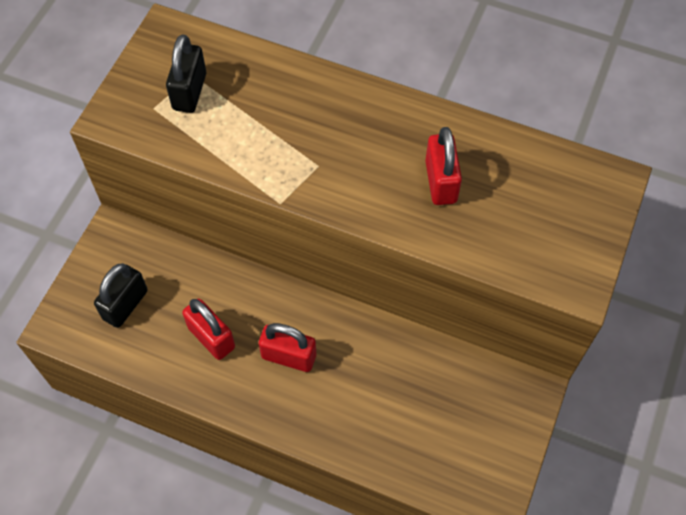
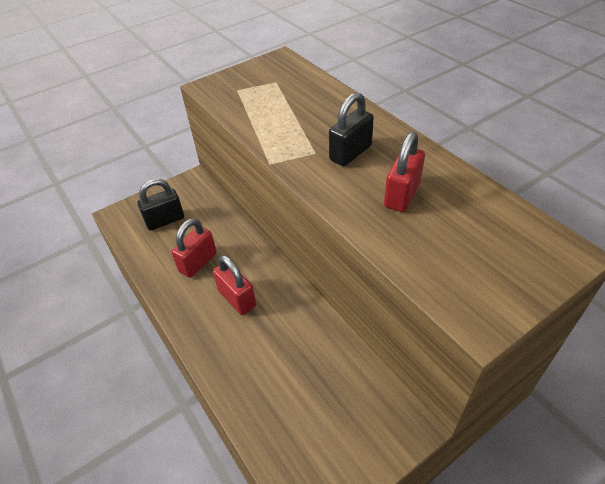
camera: 35 degrees right, 15 degrees down
(189, 92) = (266, 89): black padlock -> black padlock (350, 153)
(211, 337) = (198, 262): red padlock -> red padlock turned 45 degrees clockwise

